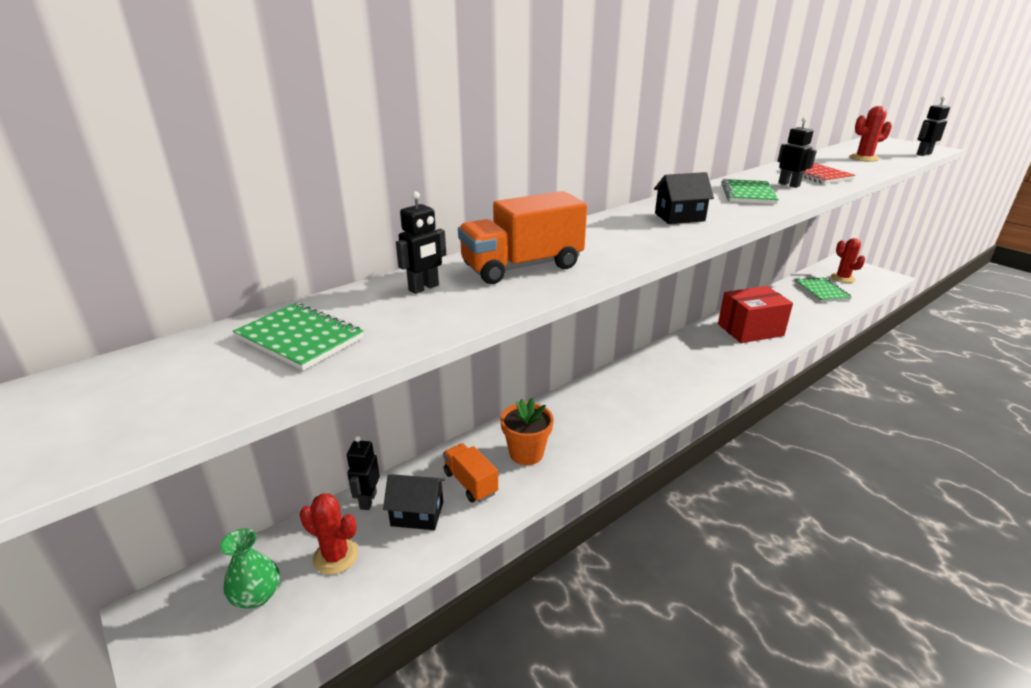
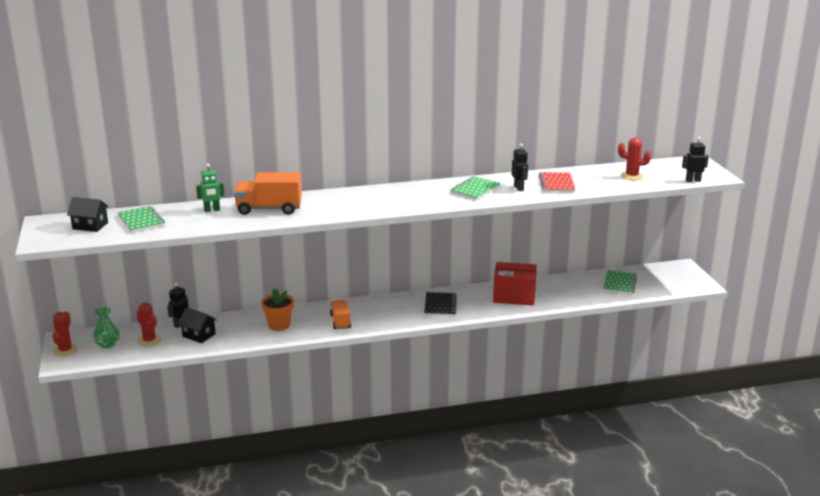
camera: 25 degrees right, 5 degrees down
(424, 288) = (212, 210): black robot -> green robot
(470, 483) = (236, 330): orange truck -> orange truck (340, 322)
(679, 217) = (399, 197): black house -> black house (90, 226)
(692, 362) = (440, 305): none -> black notebook
(842, 278) = (657, 278): red cactus -> red cactus (65, 350)

